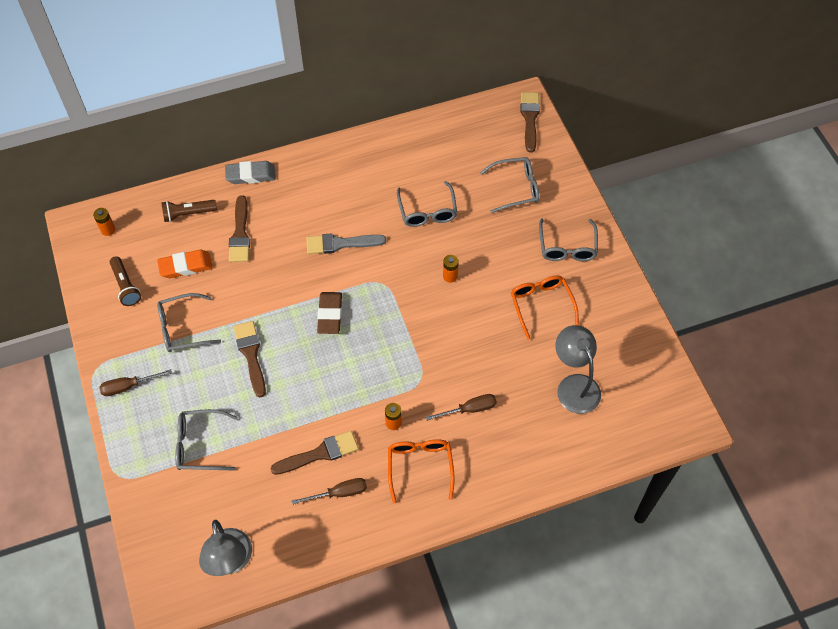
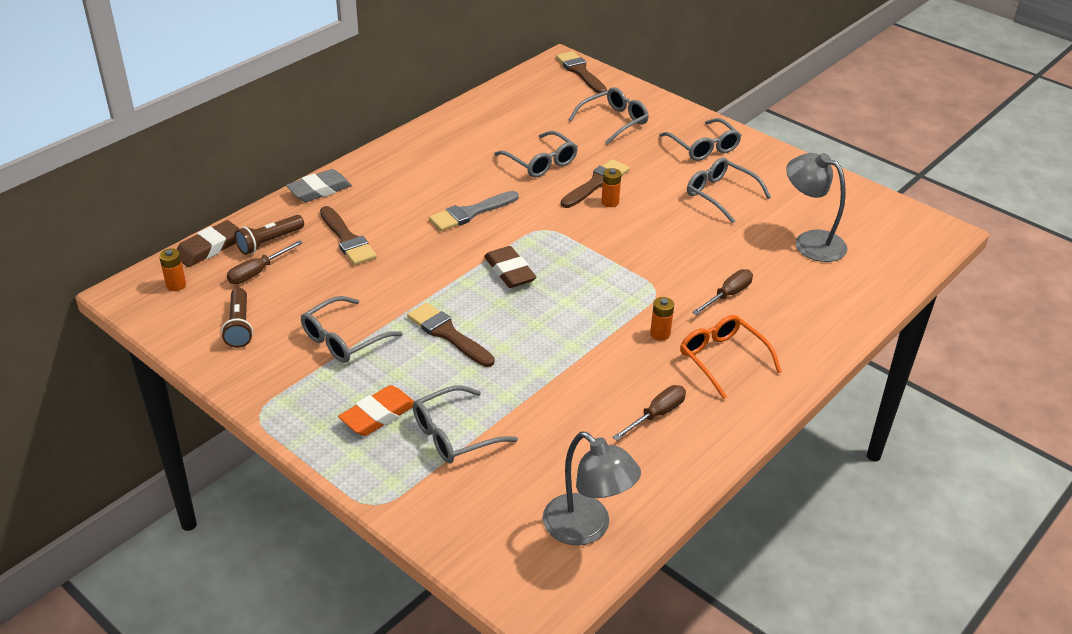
camera: 30 degrees left, 20 degrees down
(126, 286) = (239, 326): brown flashlight -> brown flashlight turned 45 degrees clockwise
(128, 386) = (317, 414): brown screwdriver -> brown screwdriver (257, 272)
(146, 203) = (209, 248): none -> brown eraser
(185, 266) = (303, 286): orange eraser -> orange eraser (378, 415)
(319, 453) = (603, 389): brown brush -> brown brush (596, 183)
(541, 305) = (720, 195): orange glasses -> grey glasses

